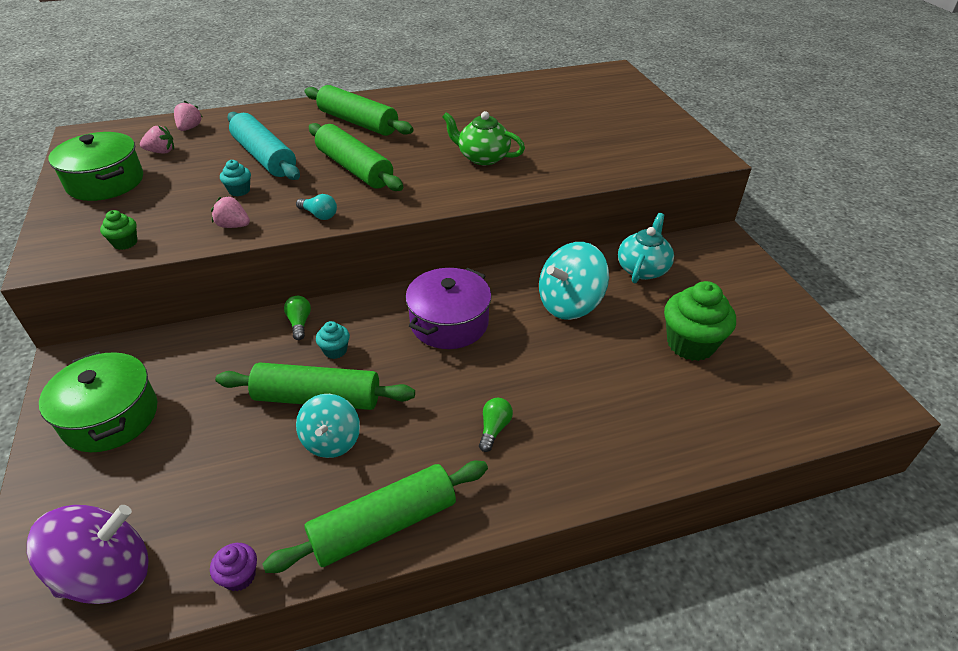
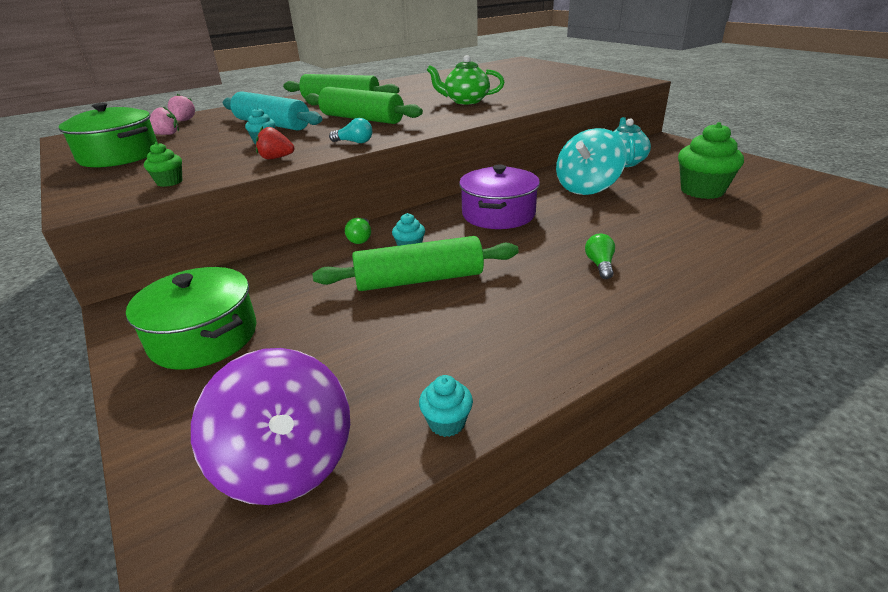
camera: 15 degrees left, 10 degrees down
(108, 574) = (287, 462): purple spinning top -> purple spinning top turned 105 degrees clockwise
(233, 226) = (276, 158): pink strawberry -> red strawberry
(239, 576) = (447, 423): purple cupcake -> turquoise cupcake
(299, 323) = (361, 238): green light bulb -> green light bulb turned 150 degrees counterclockwise
(331, 441) = (457, 303): turquoise spinning top -> none
(384, 525) = (562, 347): green rolling pin -> none

